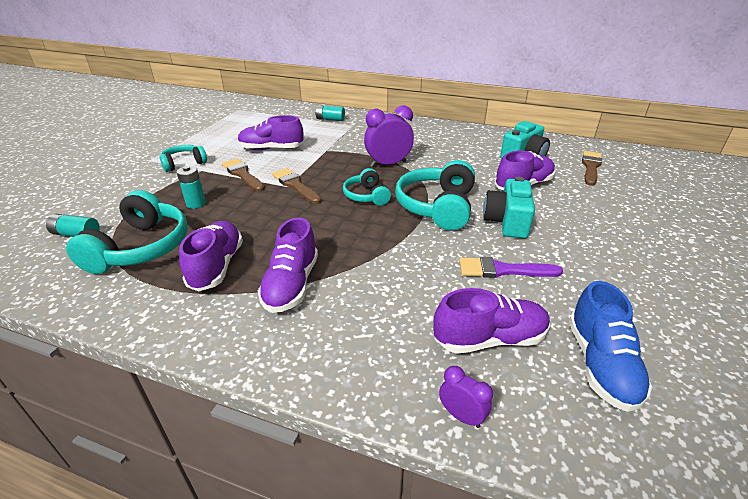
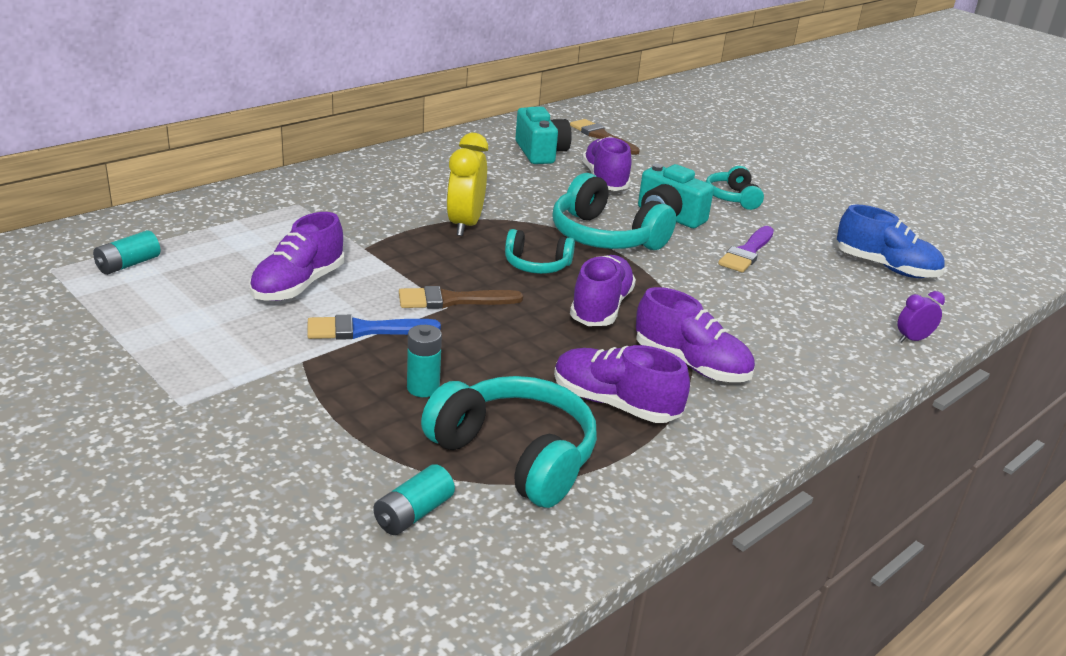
camera: 65 degrees left, 5 degrees down
(184, 164) = (249, 372): turquoise headphones -> turquoise headphones (732, 198)
(242, 174) = (365, 330): brown brush -> blue brush
(330, 119) = (246, 211): turquoise battery -> turquoise battery (128, 264)
(388, 164) = (465, 225): purple clock -> yellow clock
(489, 339) = (836, 296): purple shoe -> purple shoe (601, 308)

